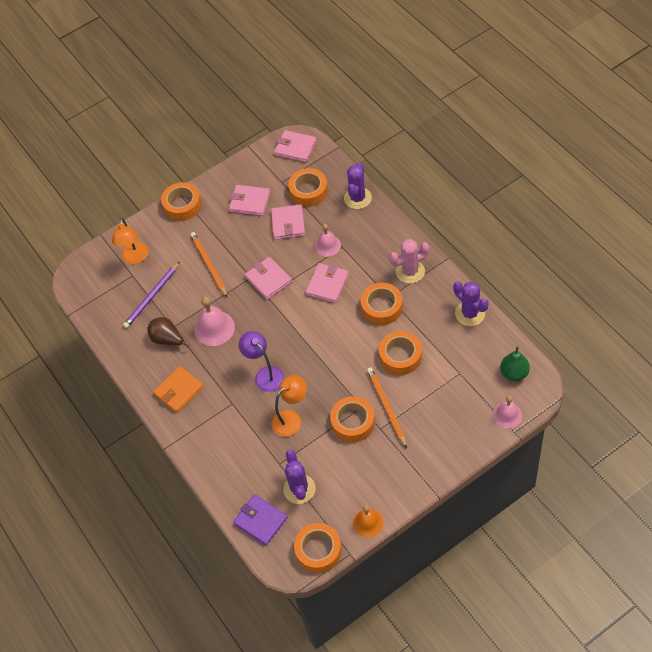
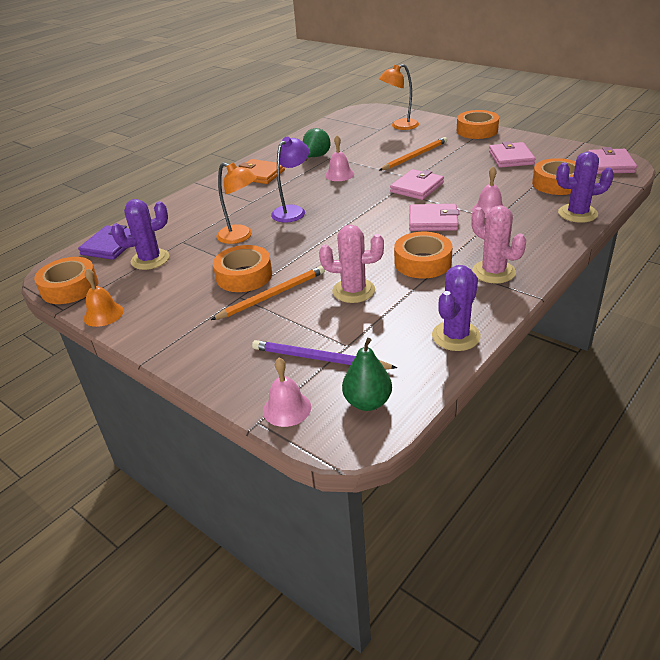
camera: 70 degrees right, 20 degrees down
(152, 297) = (360, 141): purple pencil -> purple pencil (319, 359)
(167, 339) = (316, 157): brown pear -> green pear
(214, 328) = (339, 174): pink bell -> pink bell, size x0.66
(288, 224) = (500, 182): pink wallet -> none
(400, 356) = (353, 291): orange tape -> pink cactus

